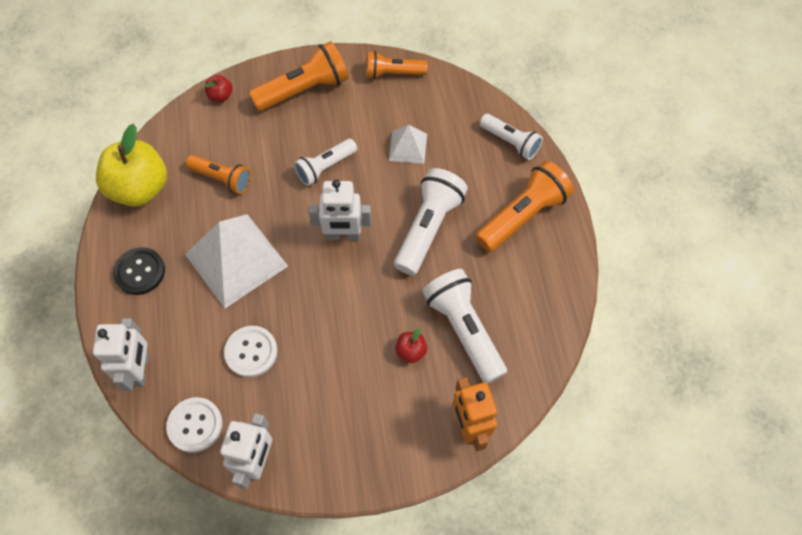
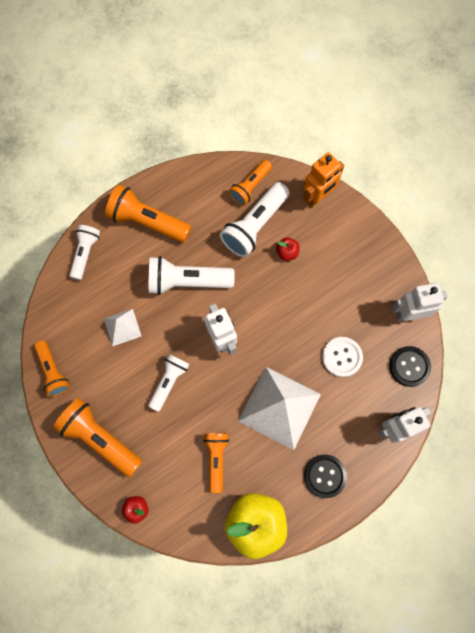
camera: 115 degrees left, 10 degrees up
(195, 425) = (409, 366): white button -> black button
(325, 167) = (169, 382): white flashlight -> white flashlight turned 90 degrees counterclockwise
(520, 347) = (250, 187): none -> orange flashlight

